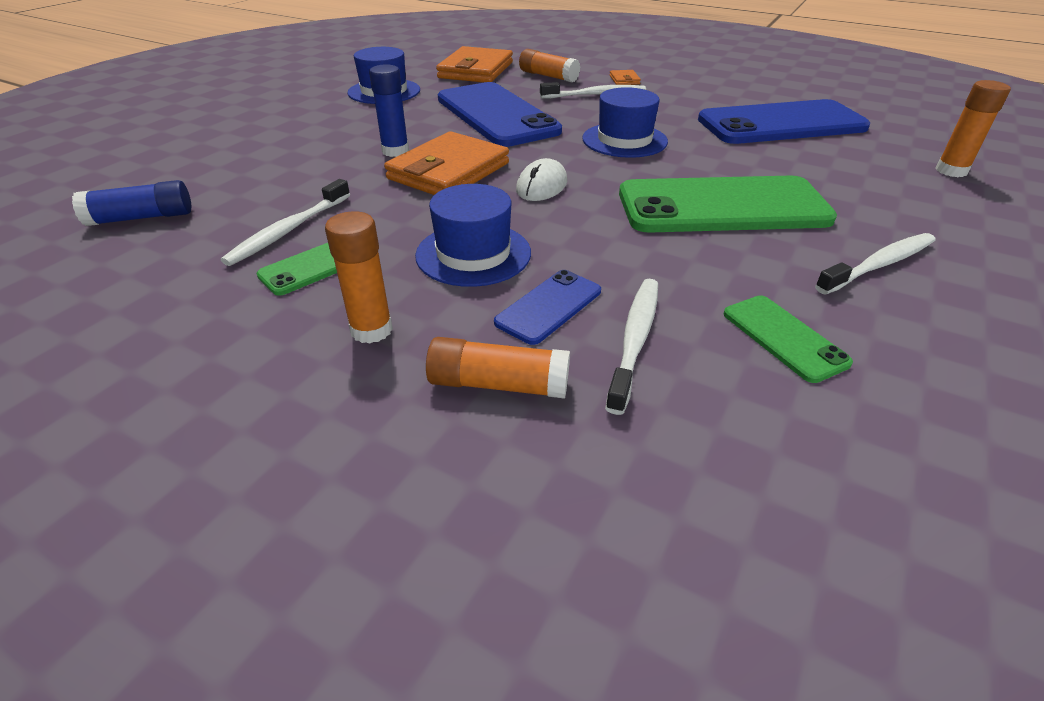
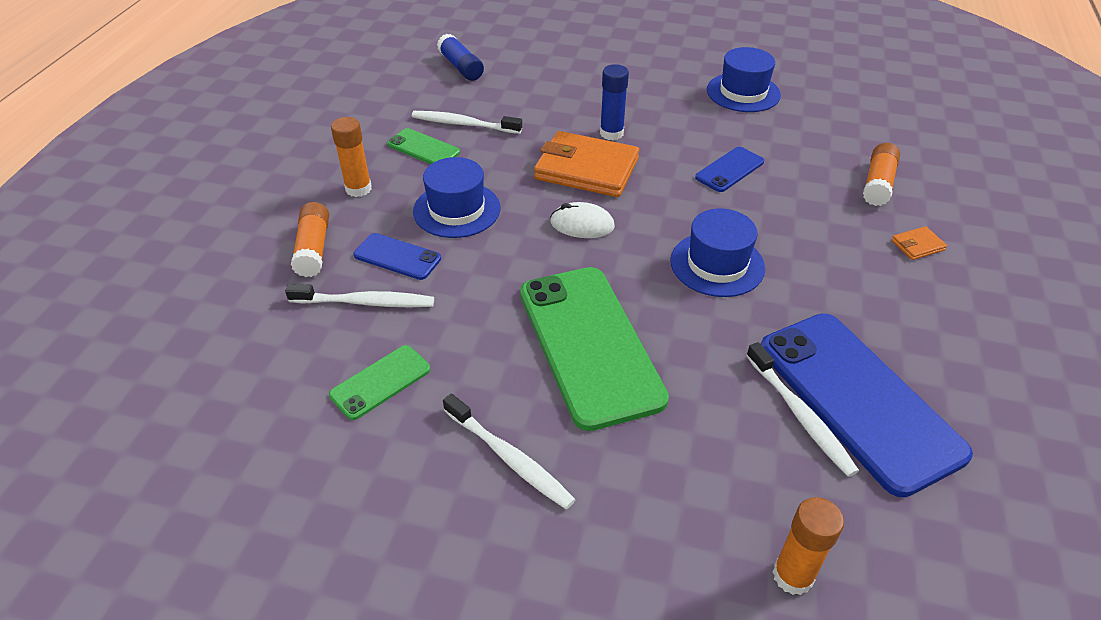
camera: 75 degrees right, 5 degrees up
(476, 70) = (852, 131): orange wallet -> none
(496, 115) = (730, 170): blue phone -> blue phone, size x0.47
(595, 95) = (842, 228): white toothbrush -> white toothbrush (800, 415)

